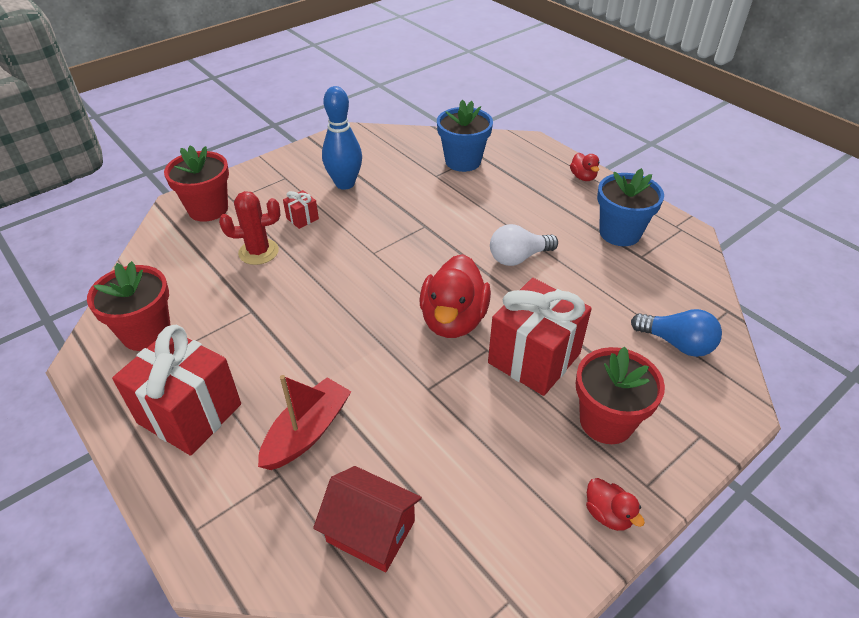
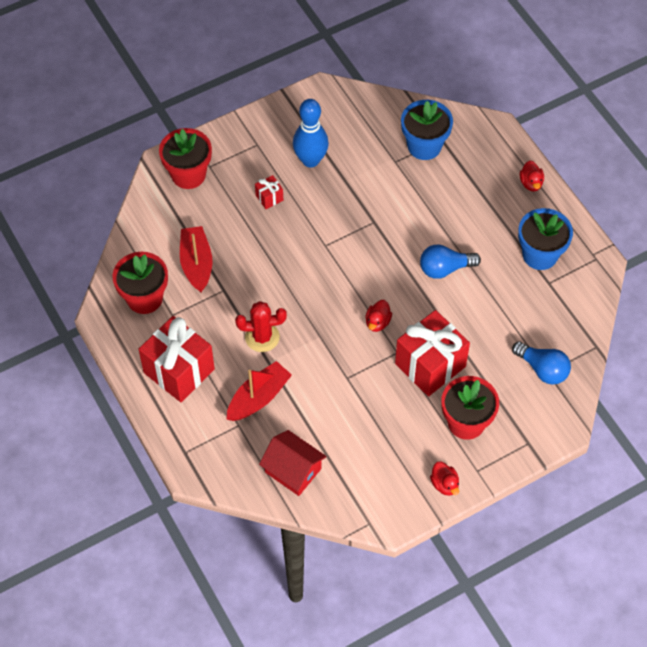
camera: 10 degrees right, 15 degrees up
(217, 289) = (196, 264): none -> red boat
(258, 252) = (230, 230): red cactus -> red cactus (262, 337)
(453, 320) = (377, 322): red duck -> red duck, size x0.48
(518, 257) = (445, 268): white light bulb -> blue light bulb

